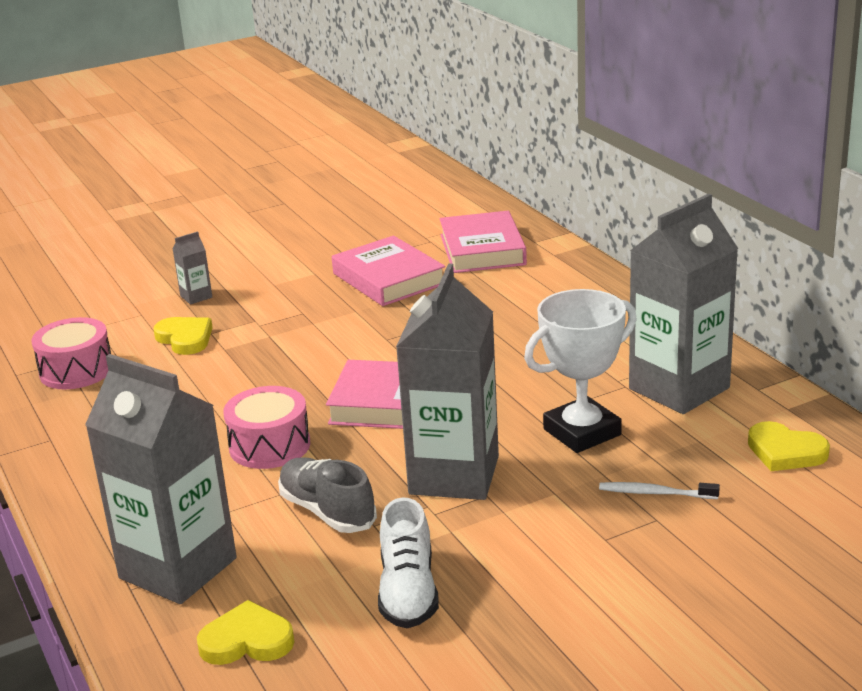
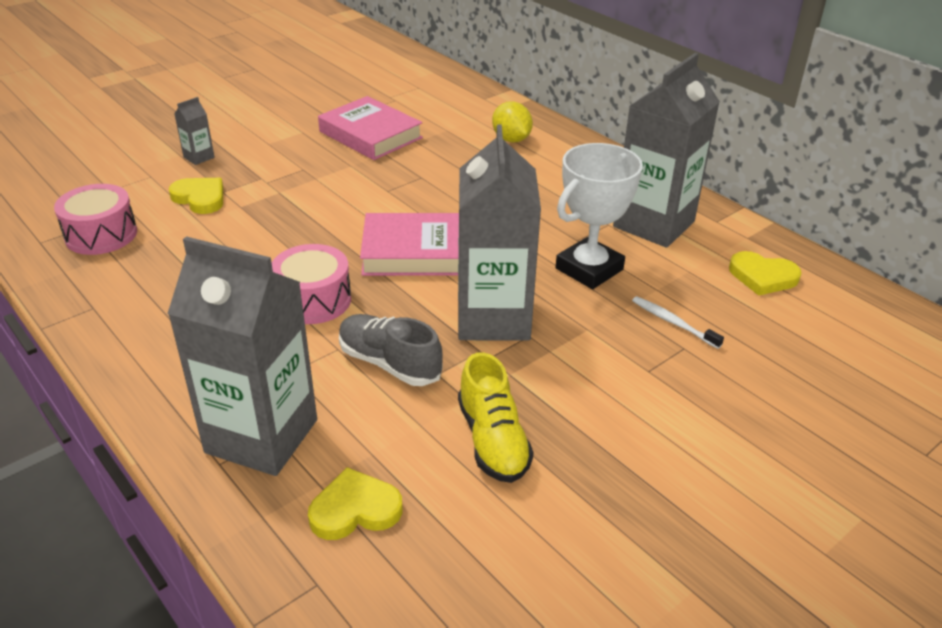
camera: 15 degrees left, 10 degrees up
(408, 592) = (492, 440): white shoe -> yellow shoe
(482, 250) = (443, 106): pink book -> none
(548, 289) = (511, 139): none -> yellow lemon
(655, 493) = (673, 323): white toothbrush -> white toothbrush turned 45 degrees clockwise

